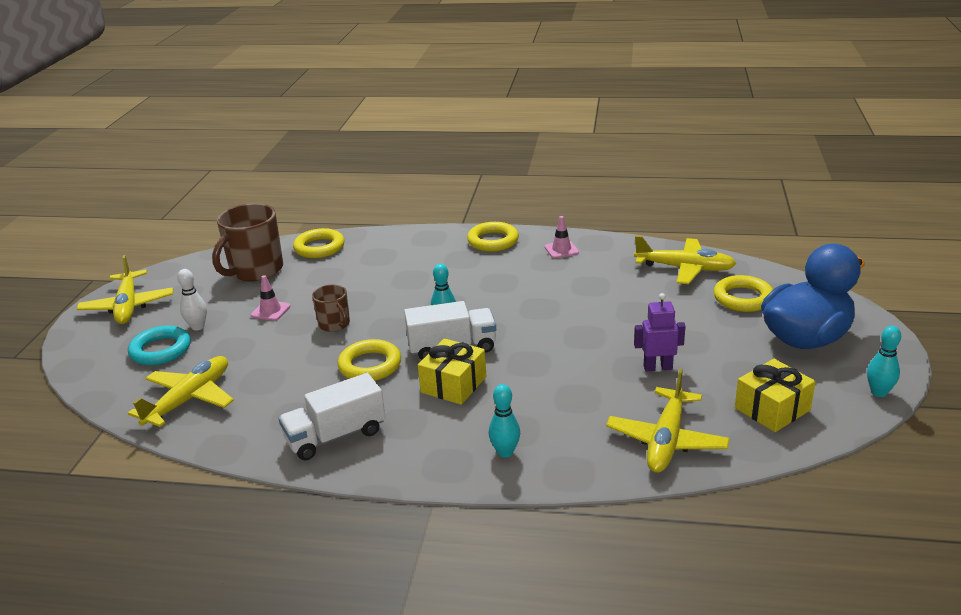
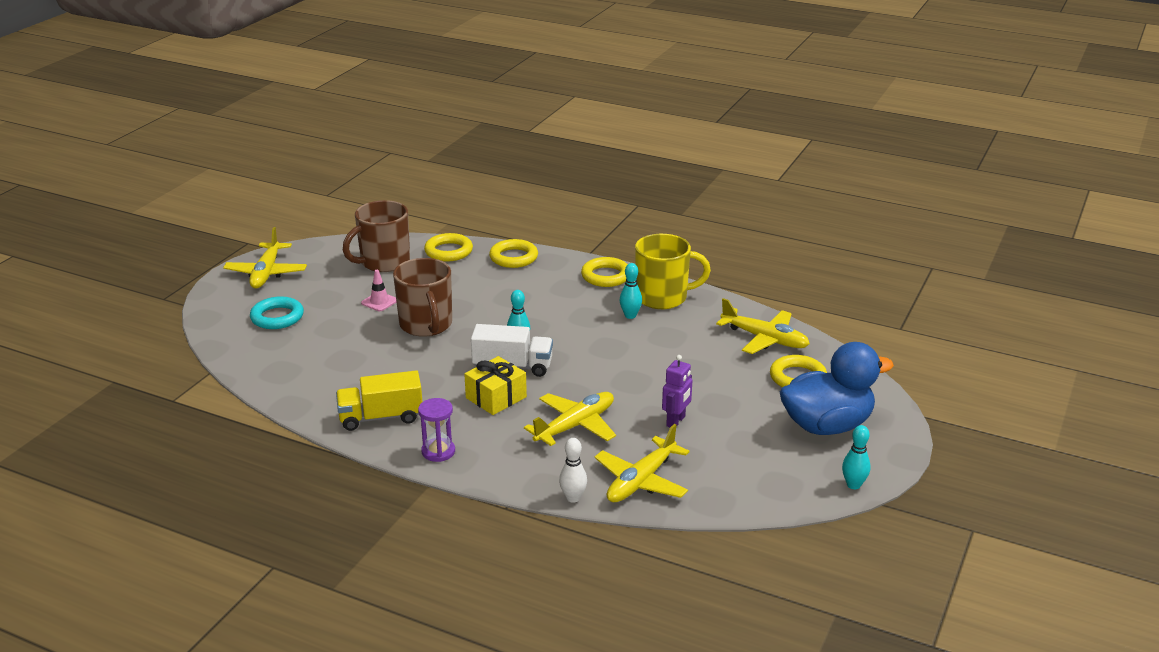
camera: 15 degrees right, 0 degrees up
(189, 399) = (283, 363): yellow plane -> yellow plane (575, 426)
(198, 327) = (314, 303): white bowling pin -> white bowling pin (573, 498)
(334, 324) = (426, 325): brown mug -> brown mug, size x1.85
(335, 436) = (381, 417): white truck -> yellow truck
(370, 365) = (437, 366): yellow ring -> yellow ring (513, 257)
(423, 461) = (438, 451): none -> purple hourglass
(505, 452) = (505, 460): turquoise bowling pin -> turquoise bowling pin (630, 315)
(561, 250) = (663, 297): pink traffic cone -> yellow mug
(657, 367) = (676, 421): purple robot -> purple robot turned 105 degrees clockwise
(772, 409) = (749, 477): yellow gift -> none

